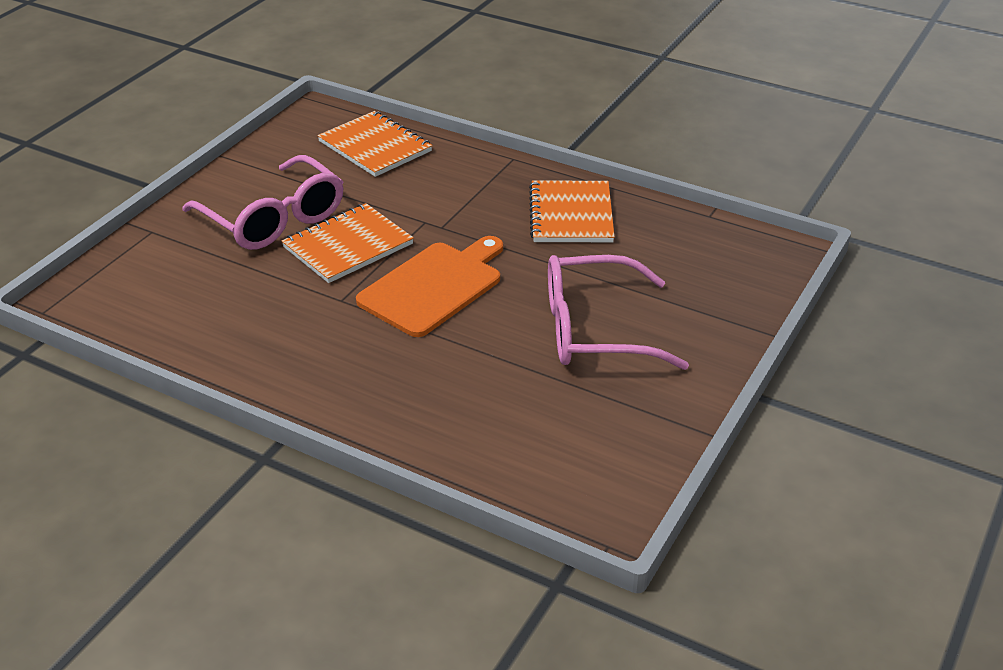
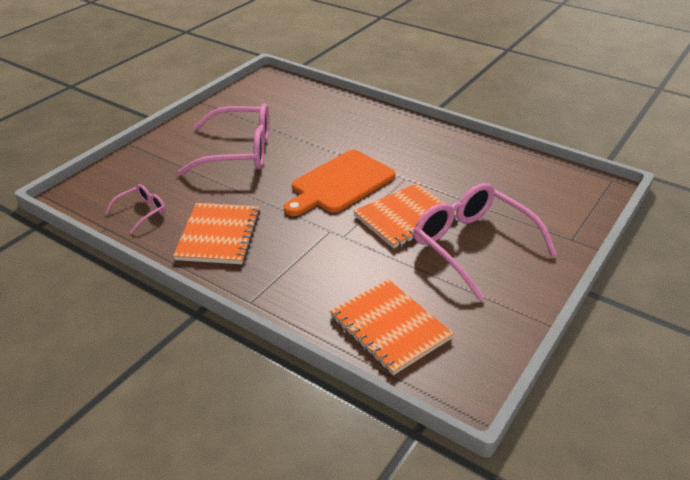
camera: 175 degrees left, 0 degrees up
(679, 236) = (142, 211): none -> pink glasses

